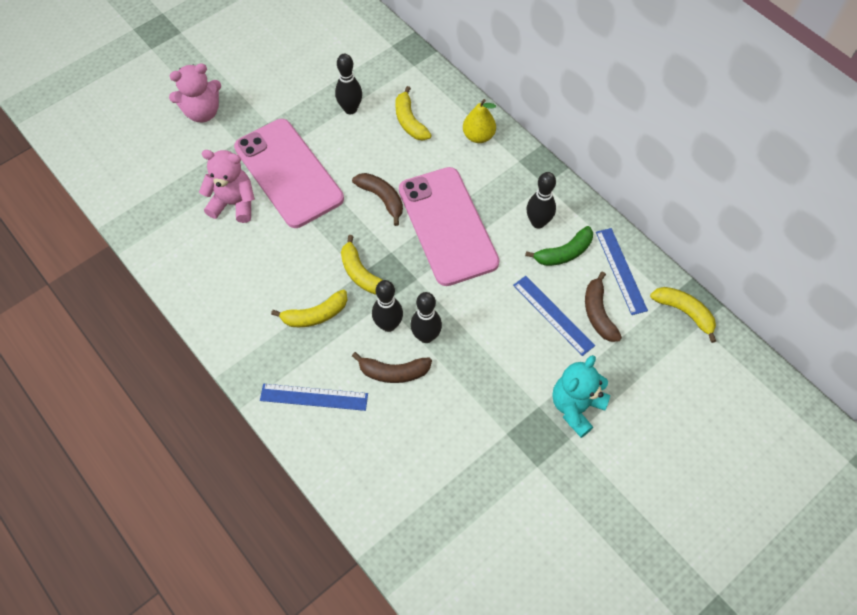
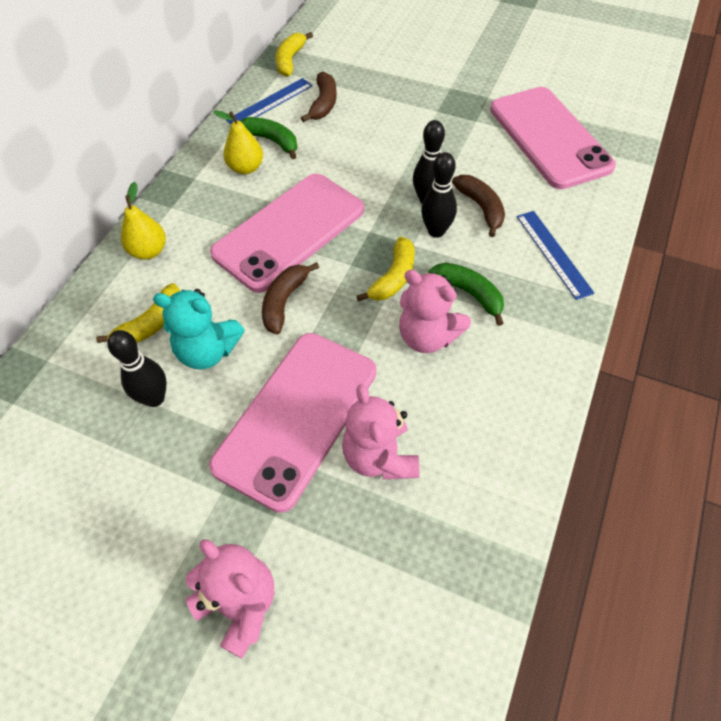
camera: 115 degrees left, 5 degrees down
(297, 270) = (427, 336): none -> pink teddy bear
(315, 315) = (469, 294): yellow banana -> green banana
(447, 486) = (549, 137): none -> pink phone
(538, 222) = (246, 168): black bowling pin -> yellow pear
(553, 315) = (344, 128): blue ruler -> none
(576, 407) = (421, 92): turquoise teddy bear -> turquoise teddy bear (208, 351)
(598, 313) = (323, 104): brown banana -> brown banana turned 45 degrees counterclockwise

